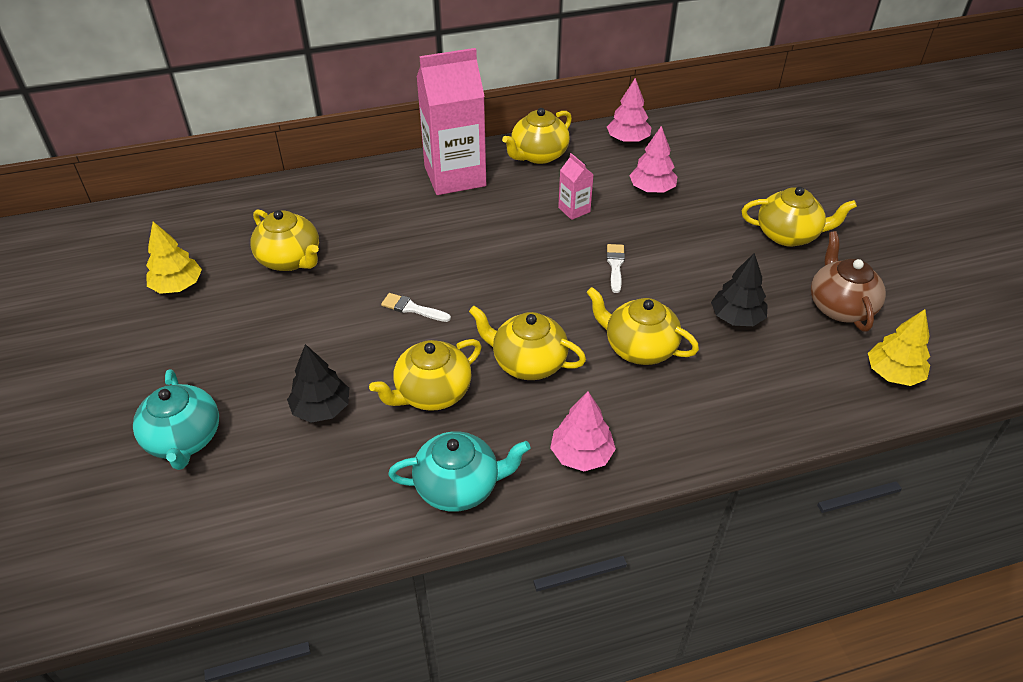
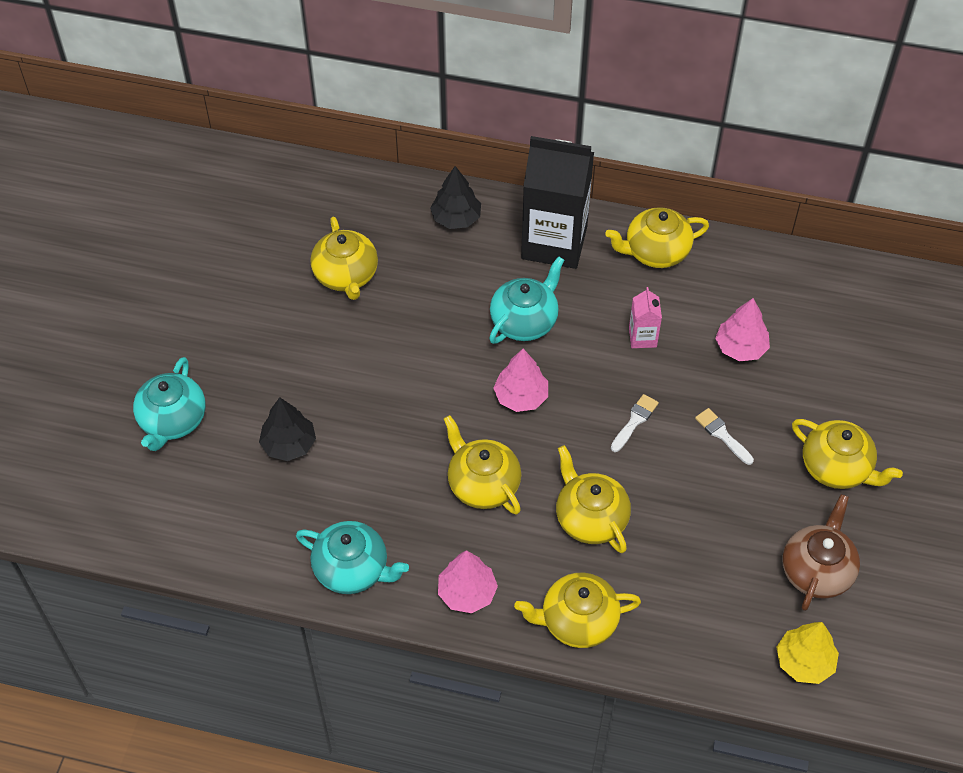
camera: 30 degrees right, 10 degrees up
(177, 286) = (238, 261): yellow tree -> none
(412, 308) = (420, 380): white brush -> white brush (722, 435)
(432, 393) = (384, 474): yellow teapot -> yellow teapot (577, 621)
(455, 176) = (554, 242): pink carton -> black carton
(471, 234) = (525, 321): none -> turquoise teapot
(628, 140) = (765, 272): pink tree -> pink tree (521, 396)
(736, 318) = (705, 533): black tree -> black tree (456, 218)

